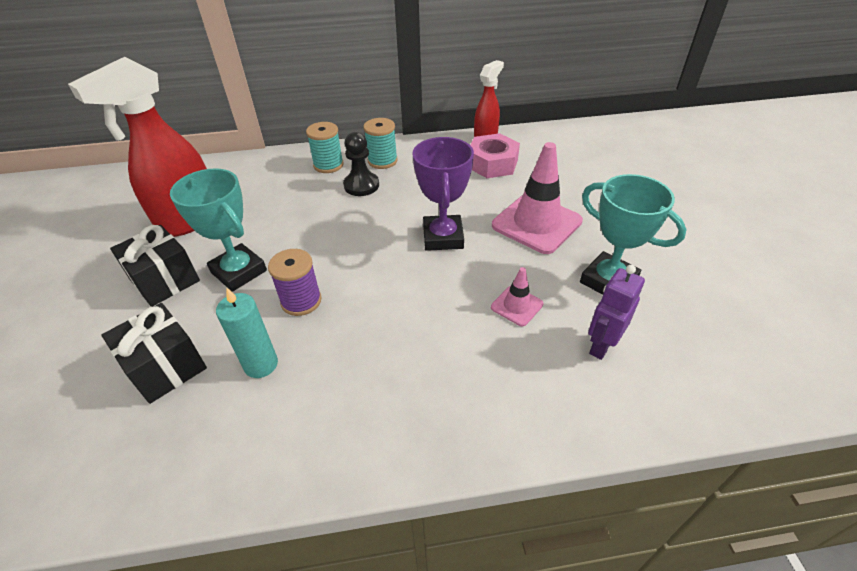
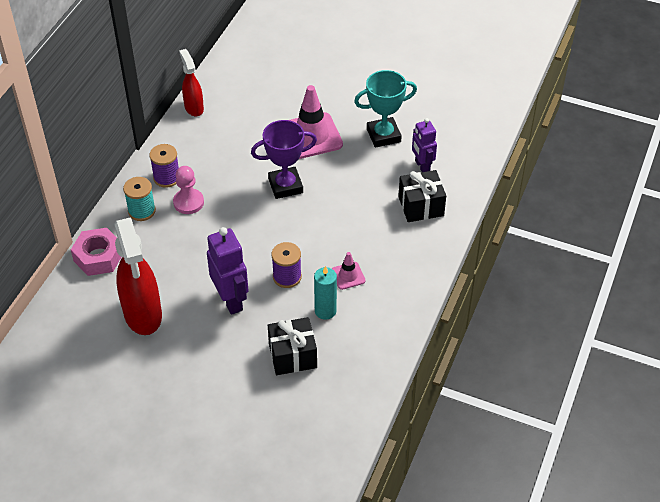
camera: 60 degrees left, 5 degrees up
(165, 280) = (206, 342): black gift -> black gift (421, 206)
(239, 271) = (231, 300): turquoise trophy -> purple robot
(361, 185) = (188, 202): black pawn -> pink pawn
(382, 161) = (167, 178): turquoise spool -> purple spool
(443, 237) = (285, 186): purple trophy -> purple trophy turned 45 degrees counterclockwise
(492, 163) = (229, 121): pink nut -> pink nut (98, 257)
(517, 306) = (370, 183): pink traffic cone -> pink traffic cone (348, 276)

